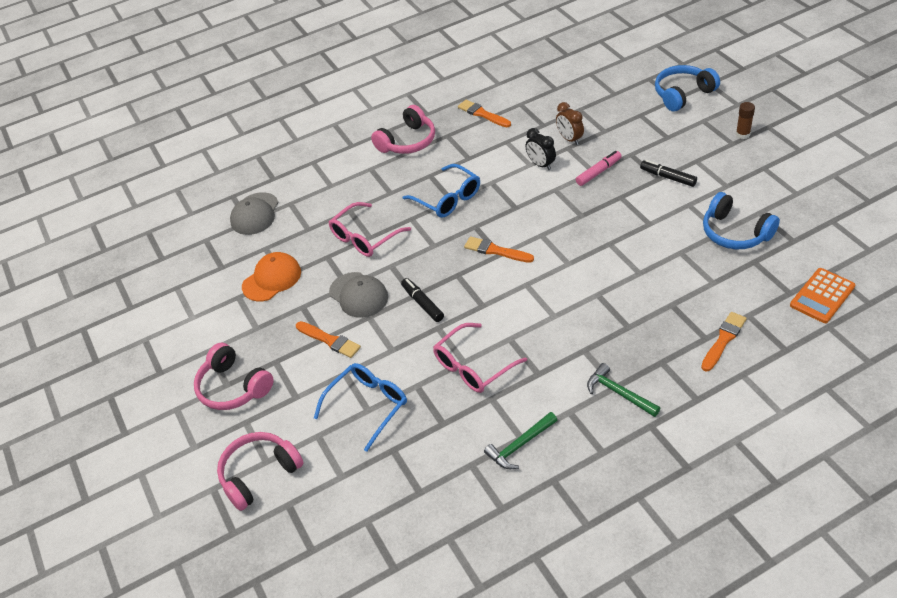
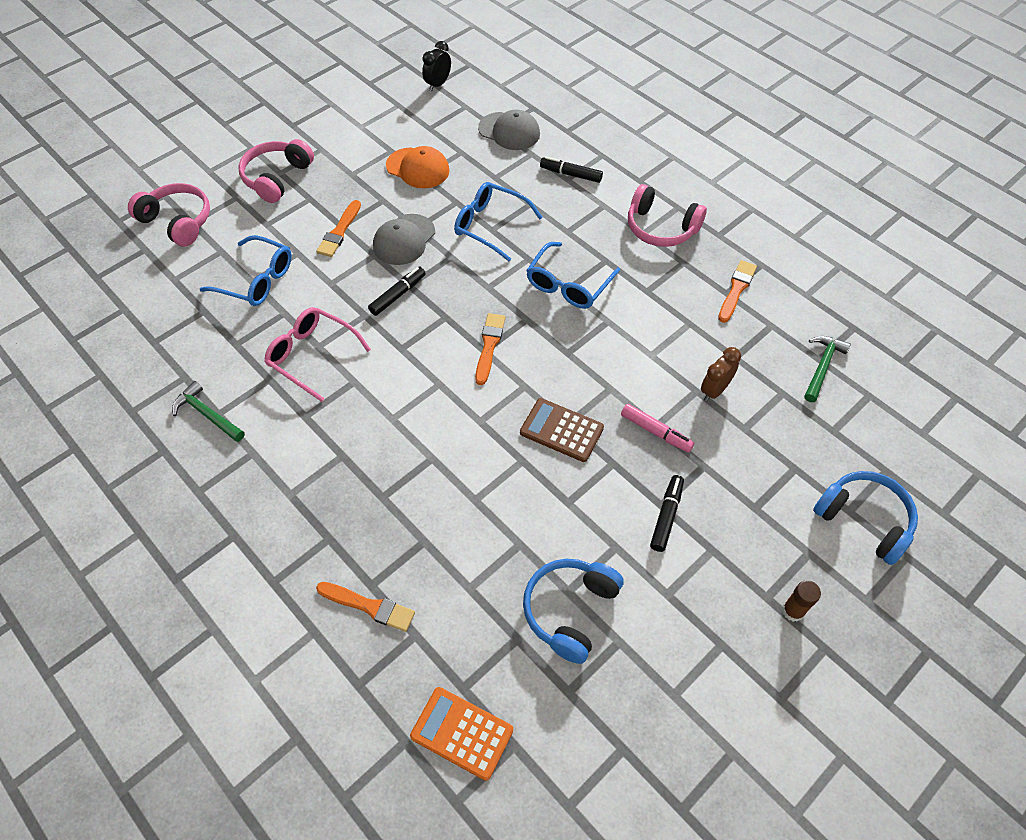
camera: 70 degrees right, 10 degrees up
(255, 214) = (509, 131): grey cap -> grey cap turned 150 degrees counterclockwise
(326, 183) = (570, 174): none -> black marker
(364, 237) = (490, 225): pink glasses -> blue glasses
(541, 165) = (654, 366): black clock -> black clock (438, 84)
(587, 219) = (561, 430): none -> brown calculator
(619, 393) = (280, 498): green hammer -> green hammer (822, 367)

